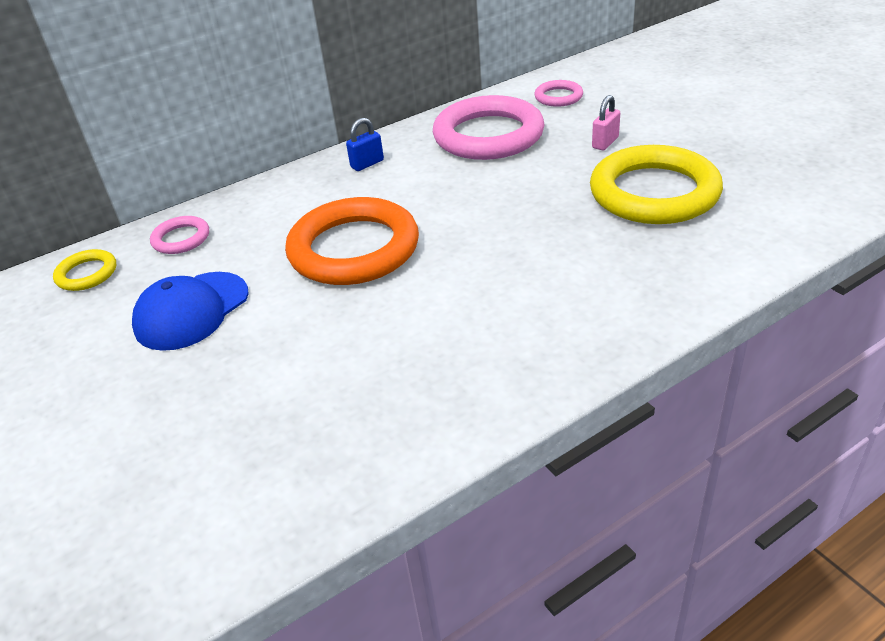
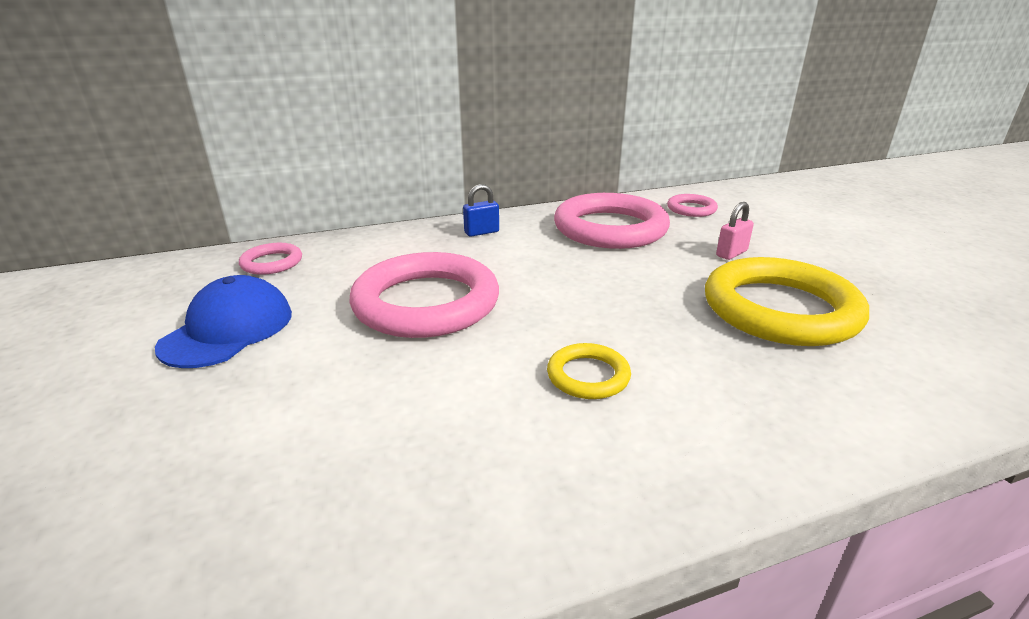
camera: 10 degrees right, 10 degrees down
(87, 274) = (166, 276): yellow ring -> yellow ring (588, 376)
(191, 311) = (228, 329): blue cap -> blue cap turned 150 degrees clockwise
(354, 249) = (426, 303): orange ring -> pink ring

